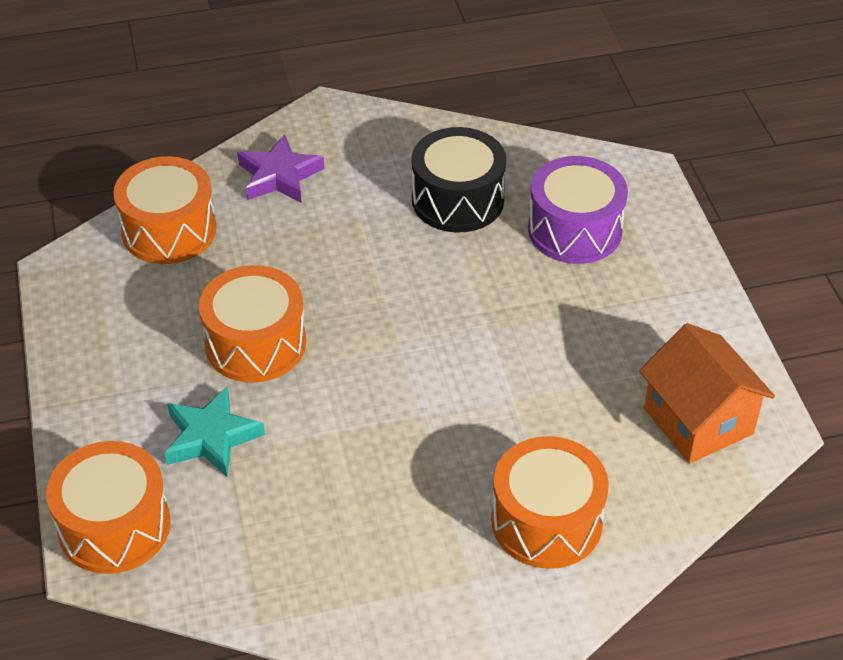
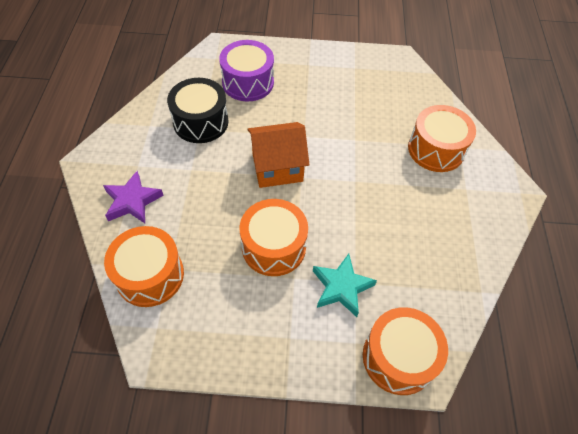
camera: 75 degrees left, 10 degrees up
(698, 421) = (389, 79): orange house -> orange house (277, 167)

